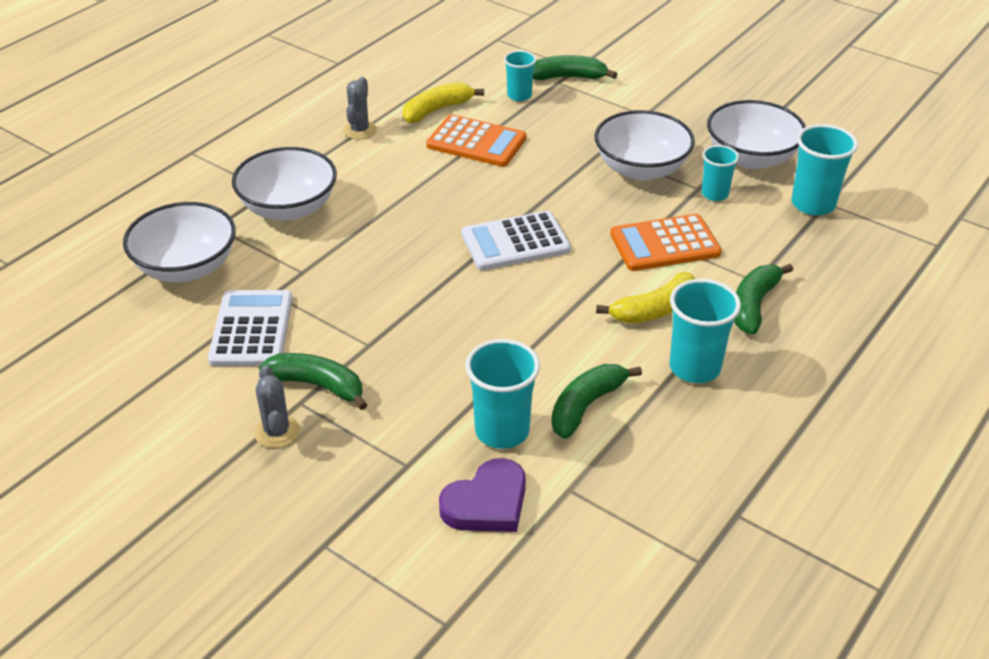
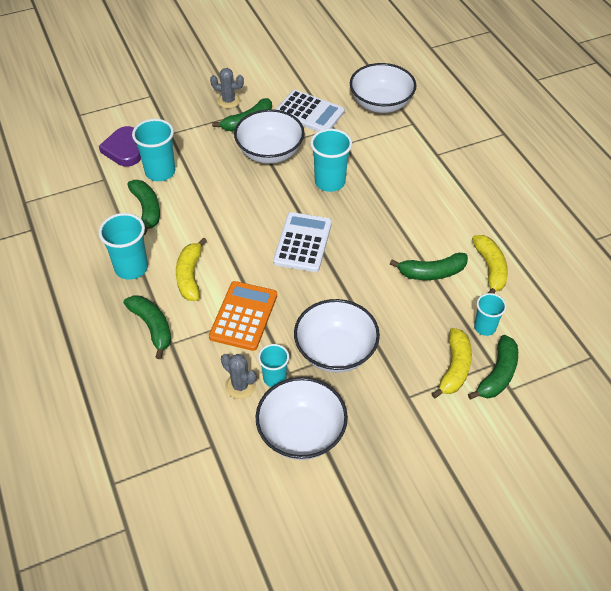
camera: 120 degrees right, 10 degrees up
(289, 208) = (411, 156): white bowl -> white bowl (270, 152)
(360, 130) = (485, 217): grey cactus -> grey cactus (240, 386)
(476, 142) = (432, 272): orange calculator -> green banana
(585, 99) = (454, 368): none -> yellow banana
(813, 204) = (218, 434): turquoise cup -> turquoise cup (330, 182)

